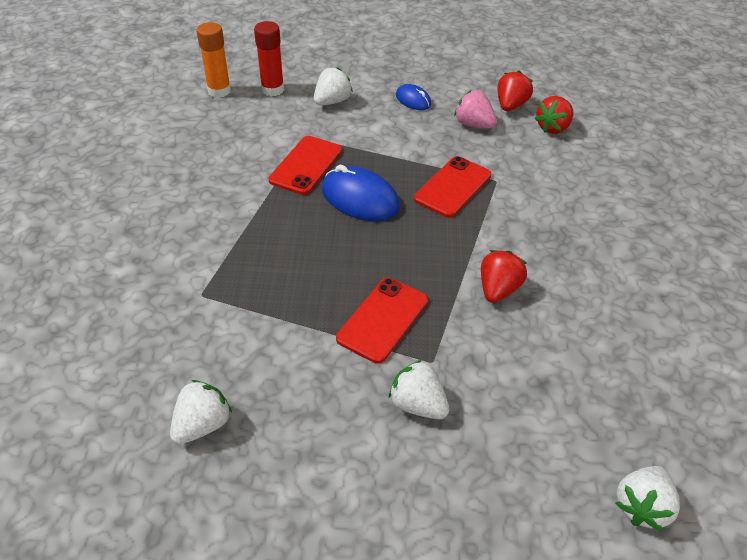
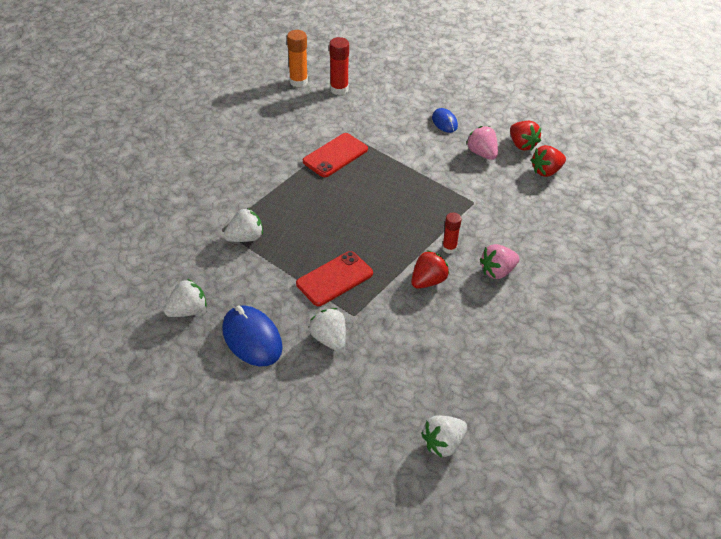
camera: 20 degrees right, 0 degrees up
(332, 101) = (380, 109): white strawberry -> white strawberry (245, 238)
(360, 199) = (362, 190): blue mouse -> blue mouse (252, 338)
(453, 187) = (437, 199): red phone -> none
(500, 242) = (449, 248): none -> red glue stick
(510, 105) = (522, 145): red strawberry -> red strawberry turned 105 degrees clockwise
(570, 254) = (497, 271): none -> pink strawberry

